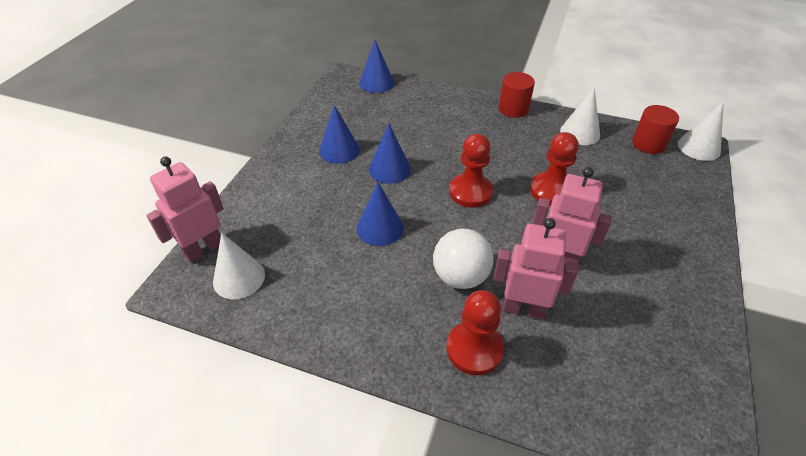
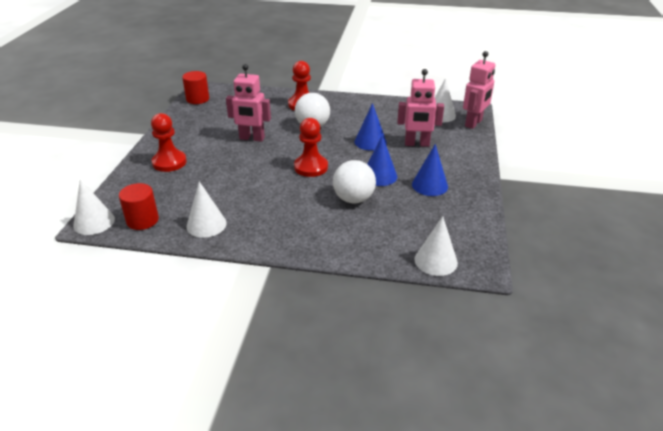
camera: 170 degrees right, 10 degrees down
(376, 83) = (436, 261): blue cone -> white cone
(428, 143) = (353, 199): none -> white ball
(513, 109) = (271, 244): red cylinder -> red cylinder (197, 99)
(523, 309) = (276, 118): pink robot -> pink robot (417, 144)
(551, 190) = (247, 174): red pawn -> red pawn (169, 162)

